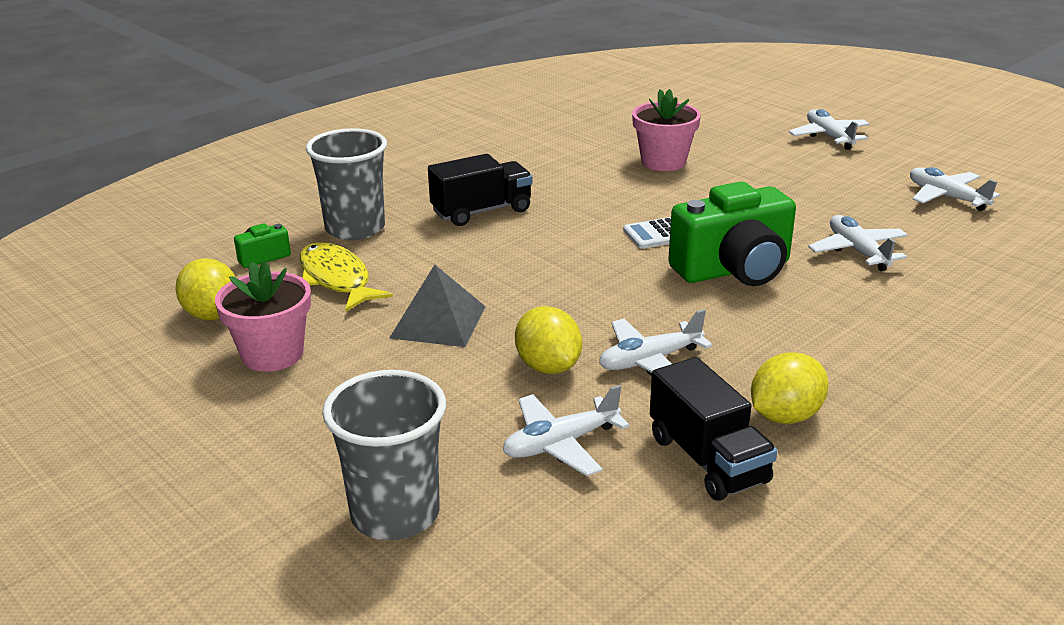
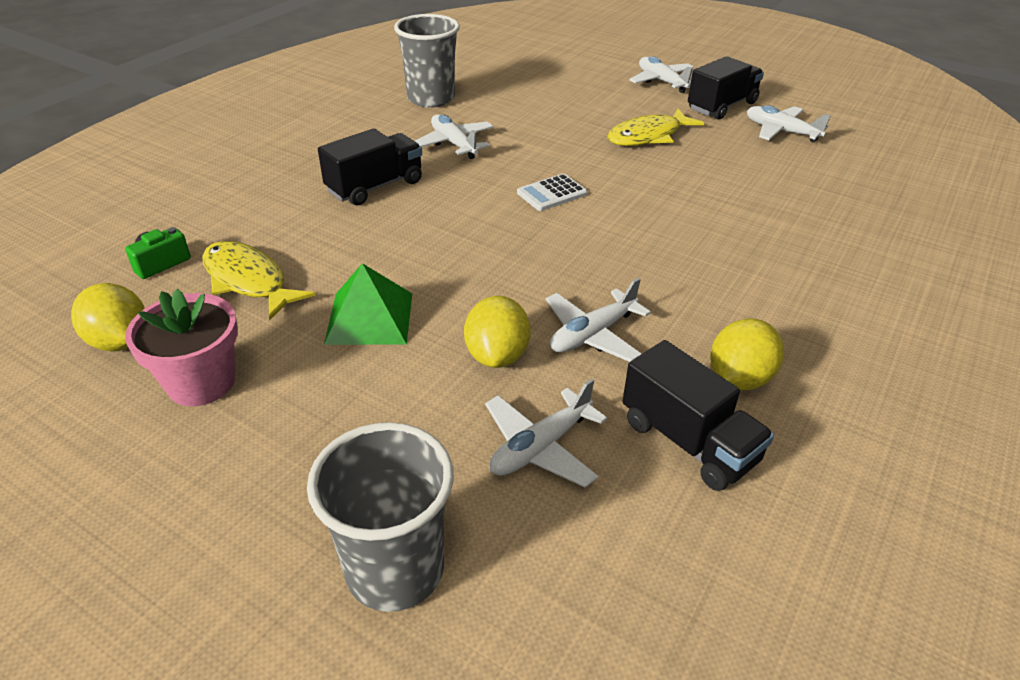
camera: 15 degrees left, 10 degrees up
(355, 228) = (252, 219): grey cup -> grey cup (431, 99)
(438, 322) = (370, 318): grey pyramid -> green pyramid
(548, 366) = (497, 355): yellow lemon -> yellow lemon turned 45 degrees clockwise
(663, 162) = (528, 118): pink flower pot -> none
(734, 270) = (632, 224): green camera -> none
(788, 189) = (648, 136): none -> yellow fish
(857, 251) = (731, 193): white plane -> white plane (454, 144)
(888, 167) = (722, 106): none -> black truck

